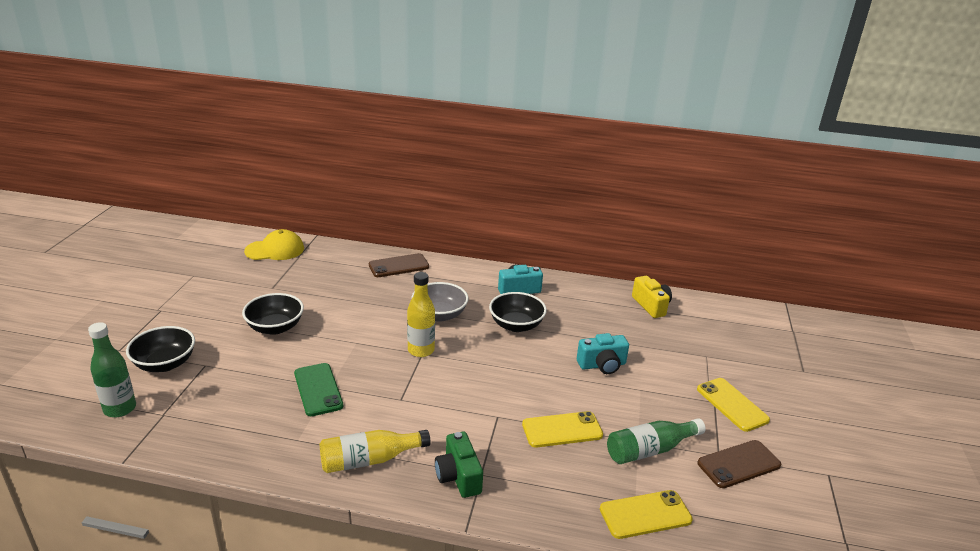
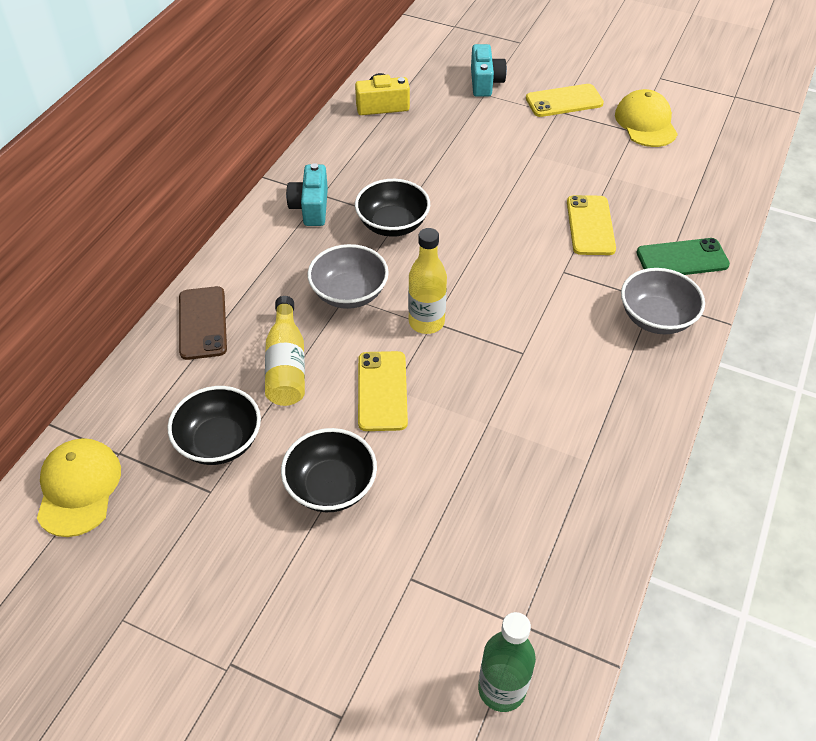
camera: 75 degrees left, 20 degrees up
(165, 364) = (396, 637): black bowl -> black bowl (219, 442)
(318, 389) = (492, 436): green phone -> green phone (682, 259)
(369, 460) = (627, 391): yellow bottle -> yellow bottle (286, 365)
(458, 476) = (656, 318): green camera -> grey bowl
(602, 365) = (486, 171): turquoise camera -> turquoise camera (485, 82)
(645, 515) = (707, 197): yellow phone -> yellow phone (382, 391)
(650, 450) = (624, 172): green bottle -> none
(738, 464) = (646, 123): brown phone -> yellow cap

